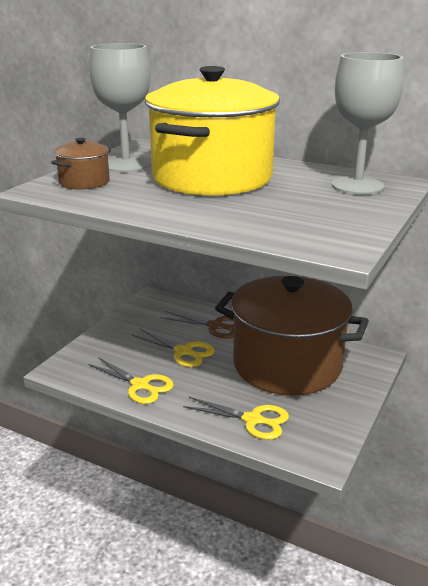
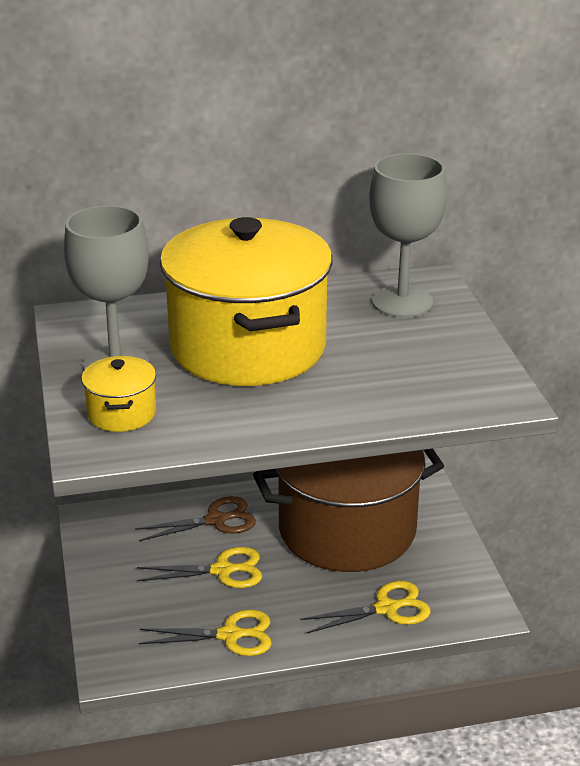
camera: 40 degrees left, 5 degrees up
(84, 182) = (122, 413): brown pot -> yellow pot

